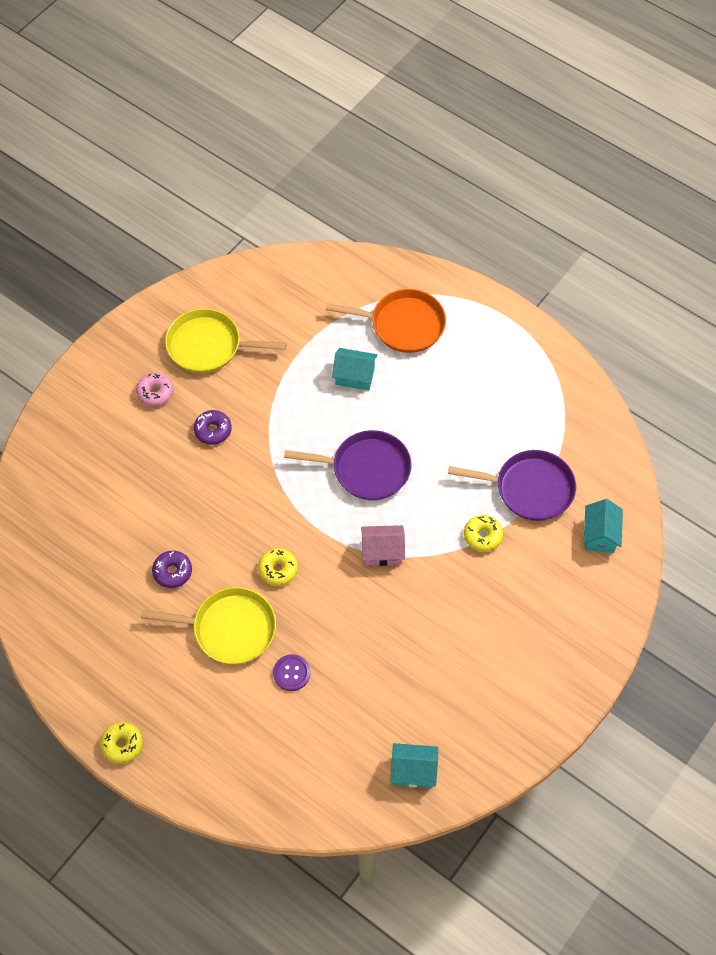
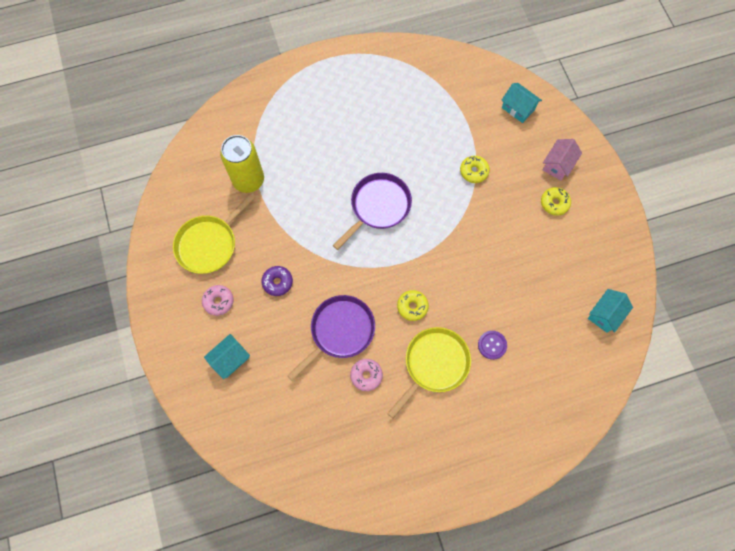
camera: 55 degrees left, 10 degrees up
(122, 745) = (473, 488): yellow donut -> yellow donut (554, 203)
(172, 572) = (366, 375): purple donut -> pink donut
(303, 334) = (248, 180): none -> yellow can
(355, 376) = (305, 169): turquoise house -> turquoise house (230, 359)
(382, 552) = (444, 235): pink house -> pink house (558, 165)
(403, 325) = (290, 117): orange pan -> none
(530, 489) = (460, 124): purple pan -> purple pan (340, 331)

